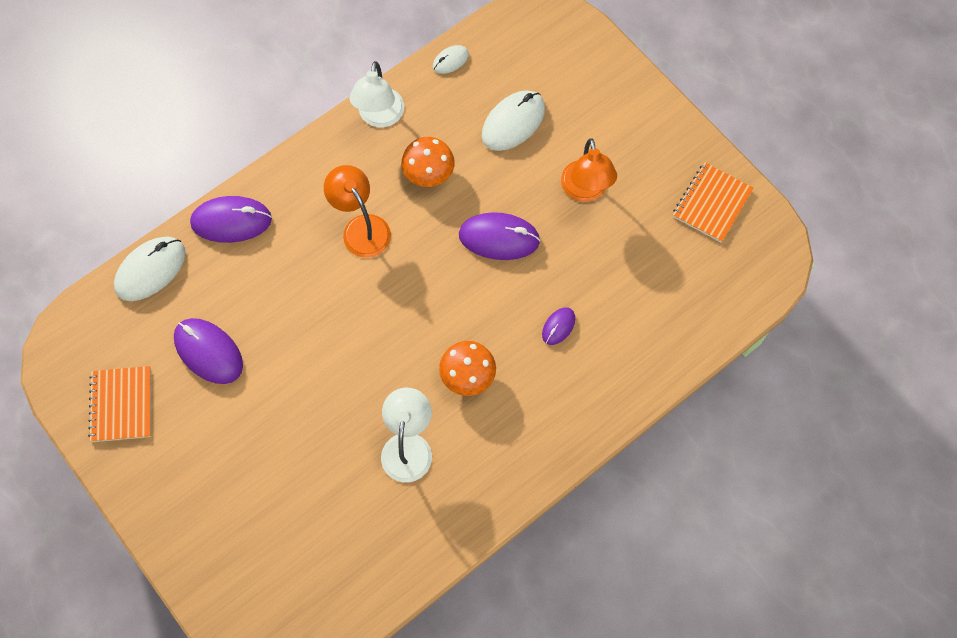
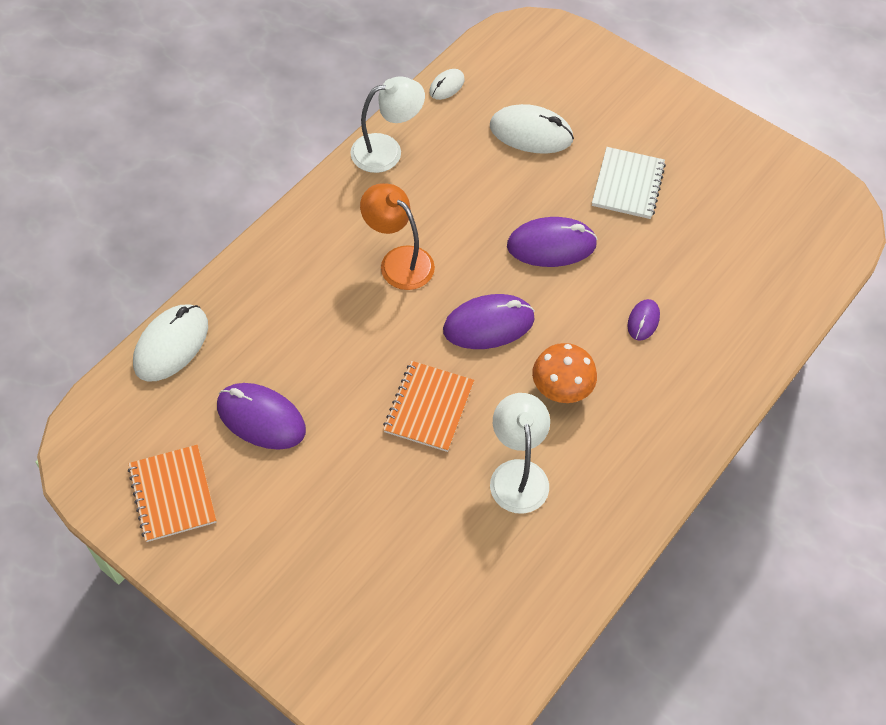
camera: 15 degrees left, 10 degrees down
(231, 221) = (251, 279): purple mouse -> purple mouse (488, 324)
(379, 117) = (387, 150): white lamp -> white lamp turned 105 degrees counterclockwise
(428, 174) = (456, 196): orange mushroom -> none
(513, 122) = (531, 133): white mouse -> white mouse turned 75 degrees clockwise
(585, 190) = (627, 185): orange lamp -> white notebook
(712, 203) = (761, 175): orange notebook -> orange notebook (429, 407)

